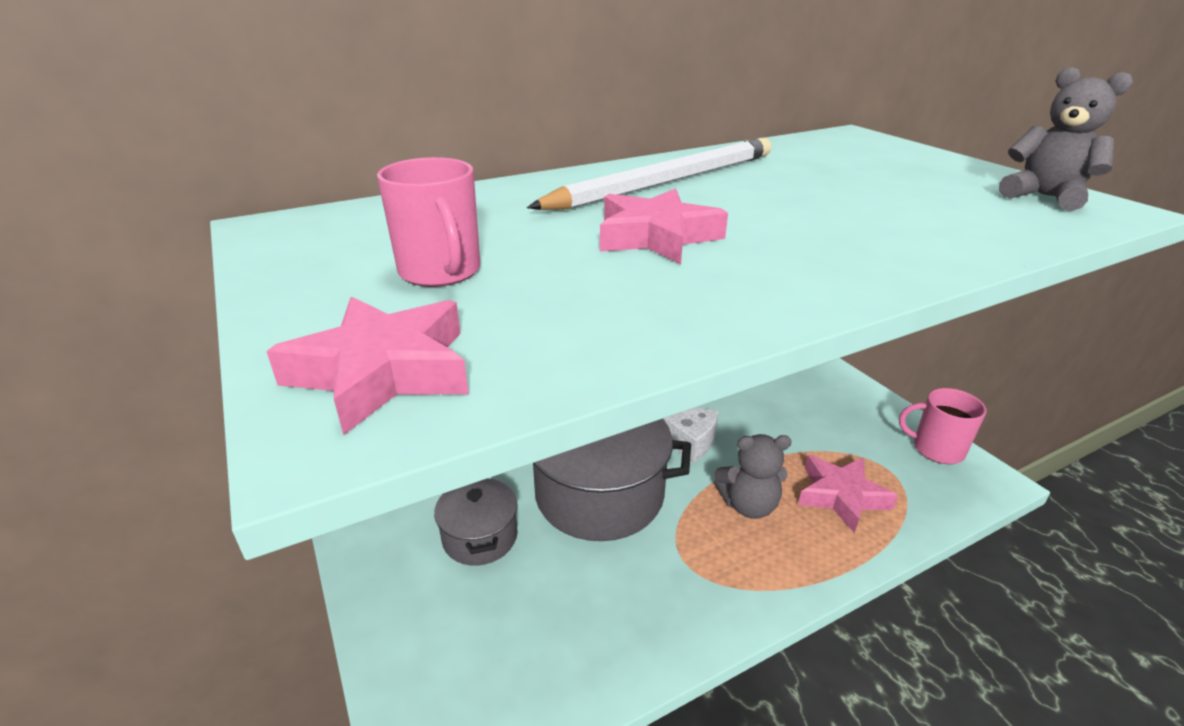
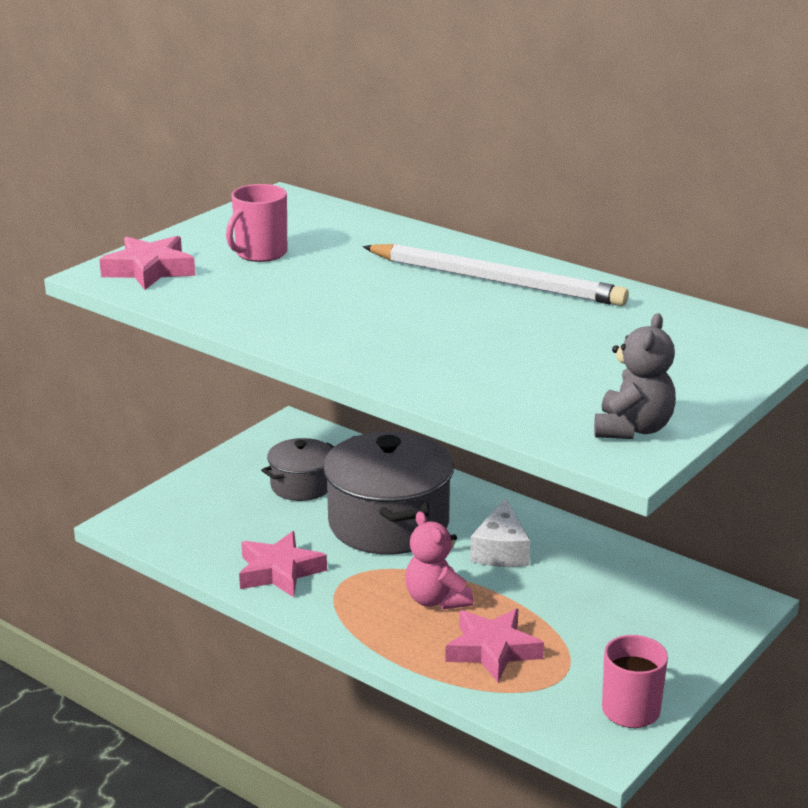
camera: 65 degrees right, 5 degrees down
(656, 237) = (369, 296): pink star -> pink star (279, 571)
(748, 505) = (436, 600): grey teddy bear -> pink teddy bear

